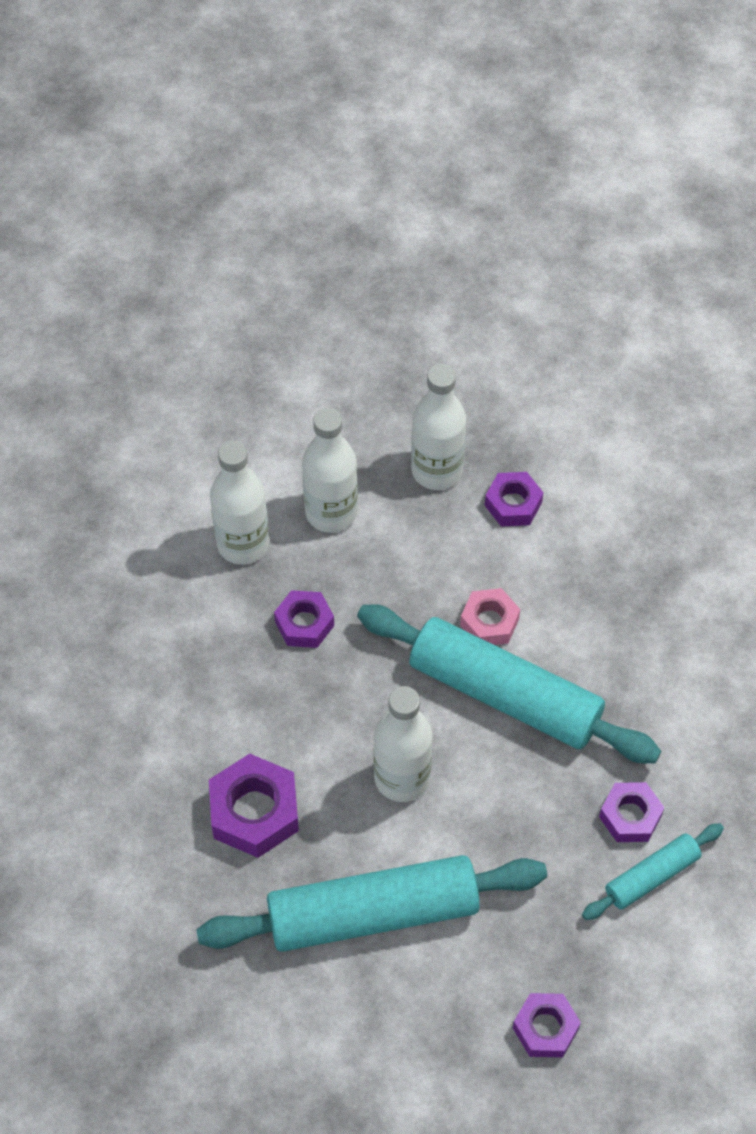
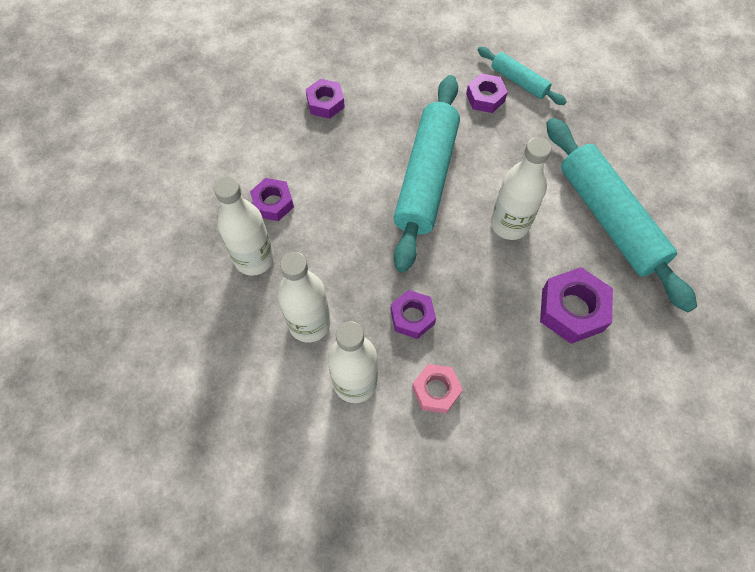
camera: 105 degrees left, 5 degrees up
(489, 622) = (374, 198): pink nut -> pink nut (436, 390)
(545, 1028) = (635, 115): purple nut -> purple nut (325, 103)

